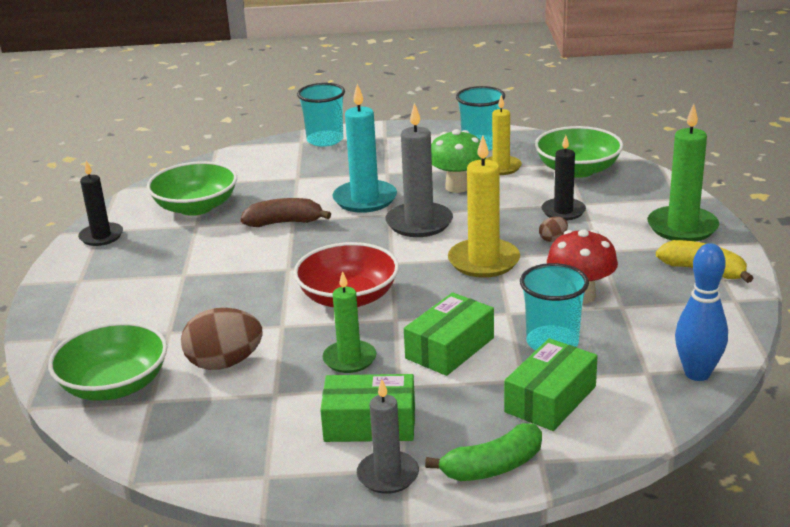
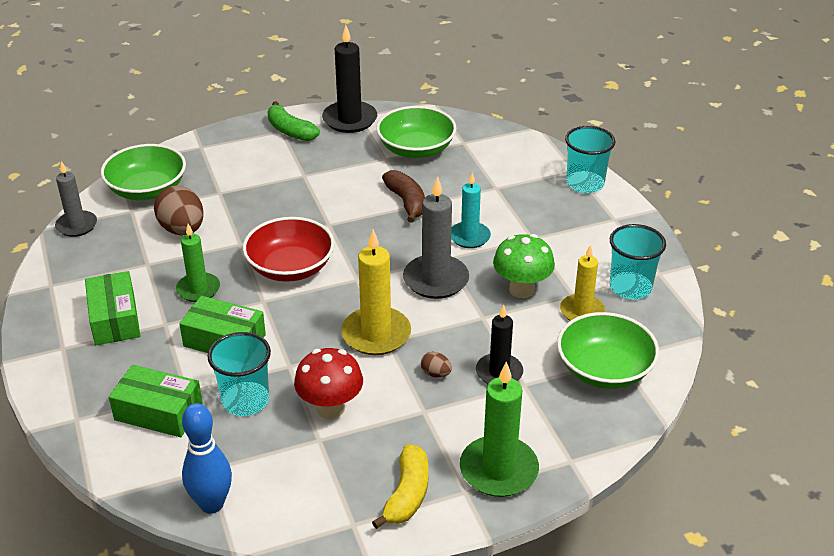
camera: 70 degrees right, 10 degrees up
(101, 236) = (350, 119): black candle -> black candle, size x1.52
(365, 199) = (469, 237): turquoise candle -> turquoise candle, size x0.66
(388, 475) = (54, 341): grey candle -> grey candle (76, 226)
(492, 467) = (66, 393): green banana -> green banana (290, 131)

